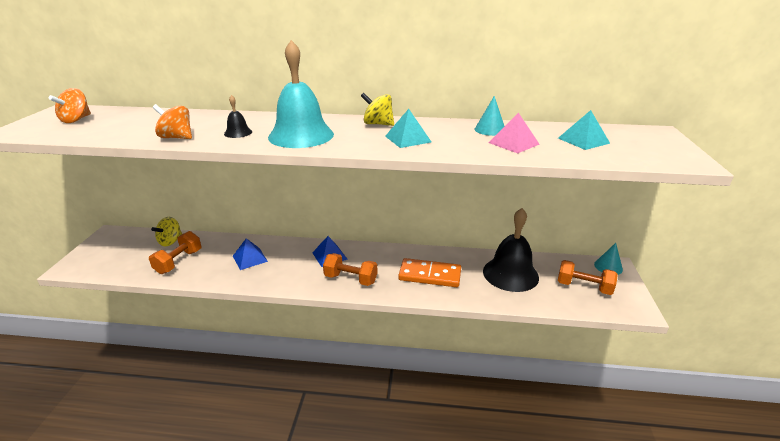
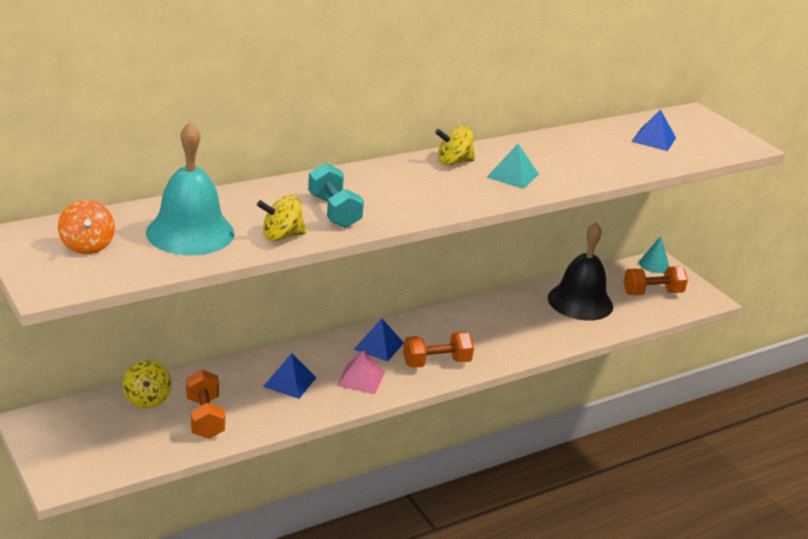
camera: 40 degrees left, 0 degrees up
(176, 137) = (281, 236): orange spinning top -> yellow spinning top
(238, 132) = (334, 211): black bell -> turquoise dumbbell
(301, 135) = (406, 198): turquoise bell -> turquoise bell (190, 232)
(429, 275) = (509, 330): orange domino -> none
(490, 130) = (565, 144): turquoise cone -> none
(513, 143) = (606, 157): pink pyramid -> pink pyramid (360, 378)
(583, 140) = (653, 139): turquoise pyramid -> blue pyramid

